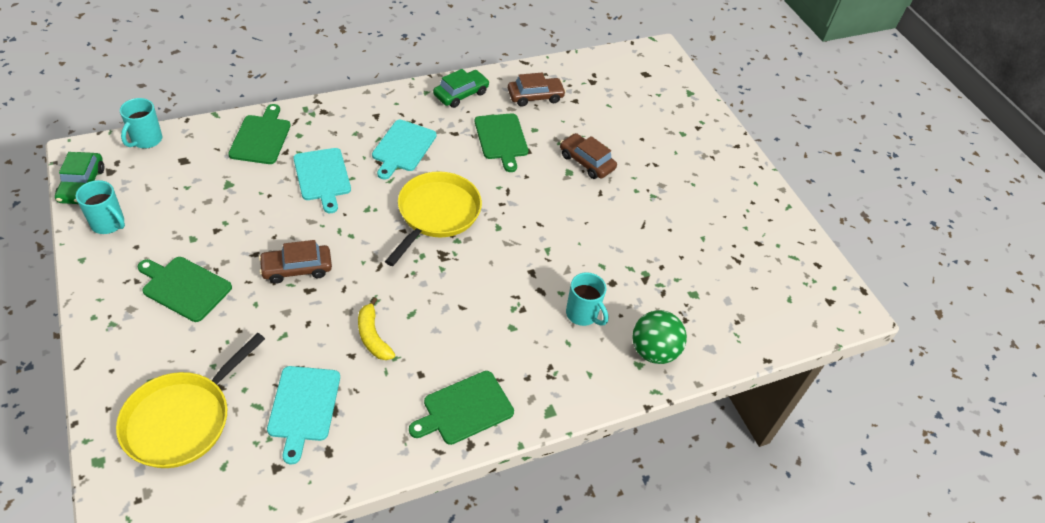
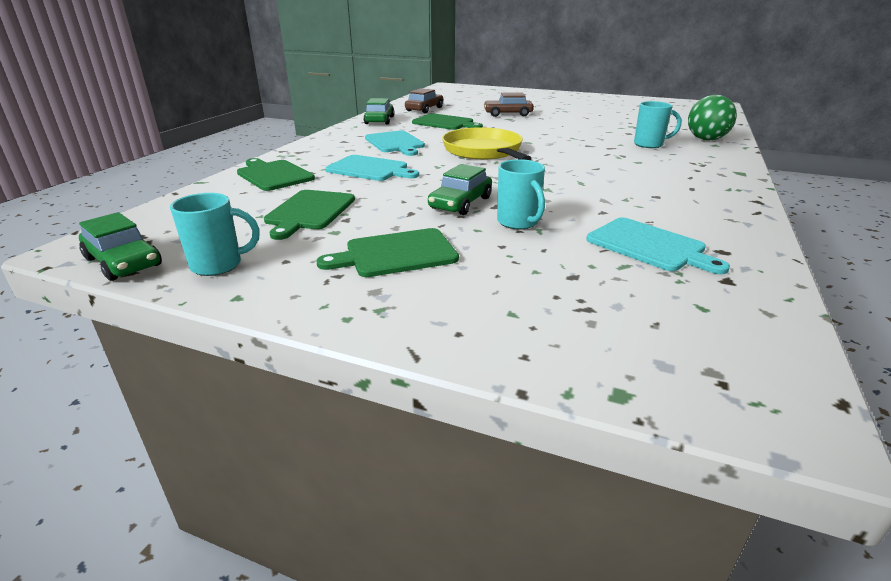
camera: 40 degrees left, 20 degrees down
(146, 140) = (151, 214): turquoise mug -> turquoise mug (518, 222)
(182, 420) = (601, 311): yellow pan -> none
(297, 268) = (461, 203): brown car -> green car
(373, 336) = (589, 199): yellow banana -> none
(464, 409) = (713, 193): green cutting board -> green cutting board (309, 212)

